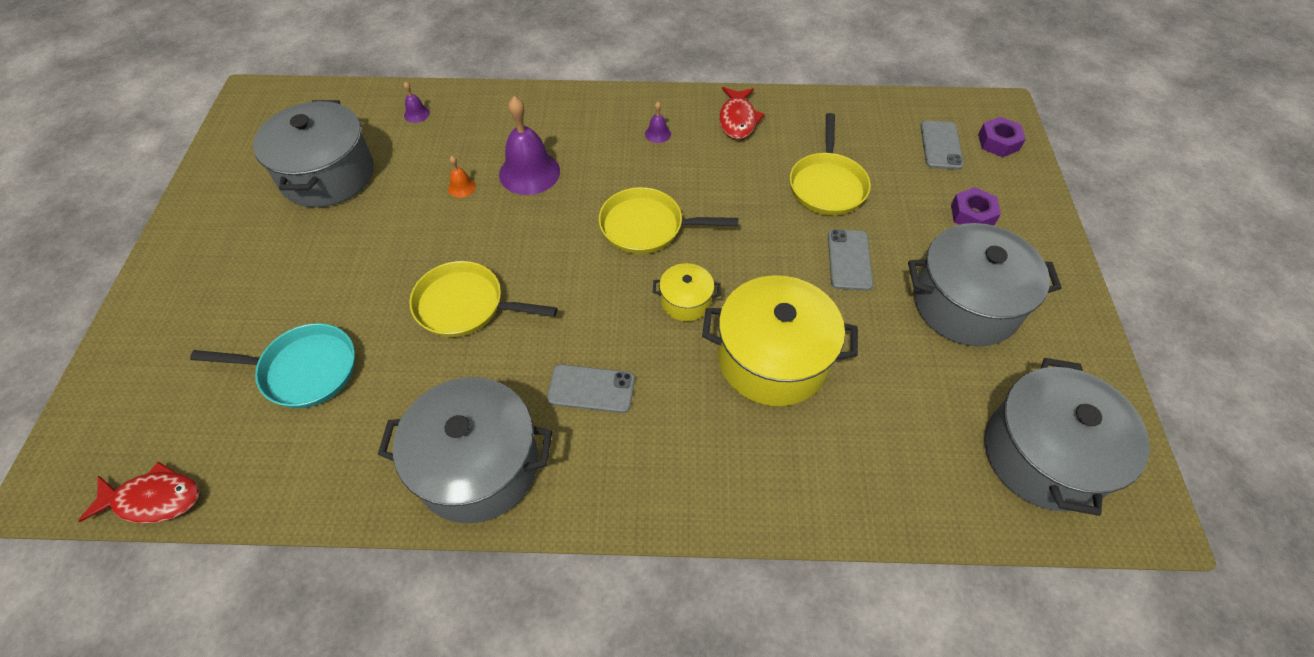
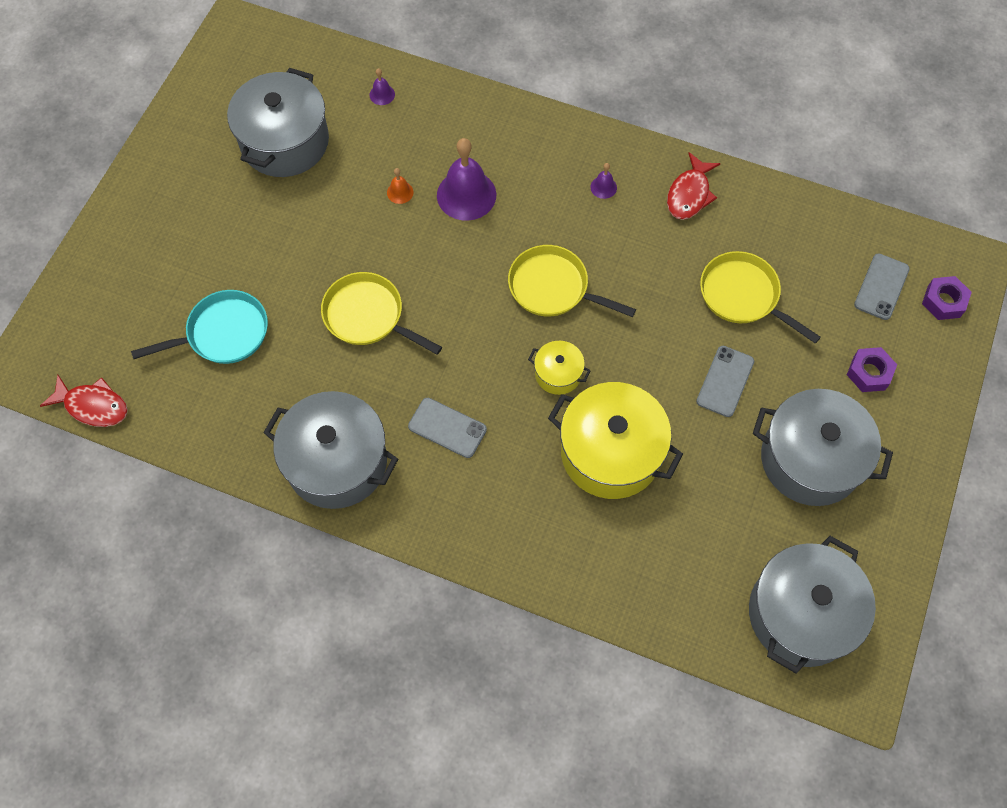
camera: 20 degrees right, 10 degrees up
(303, 370) = (222, 333): turquoise pan -> turquoise pan turned 45 degrees counterclockwise
(827, 185) = (743, 296): yellow pan -> yellow pan turned 105 degrees clockwise

